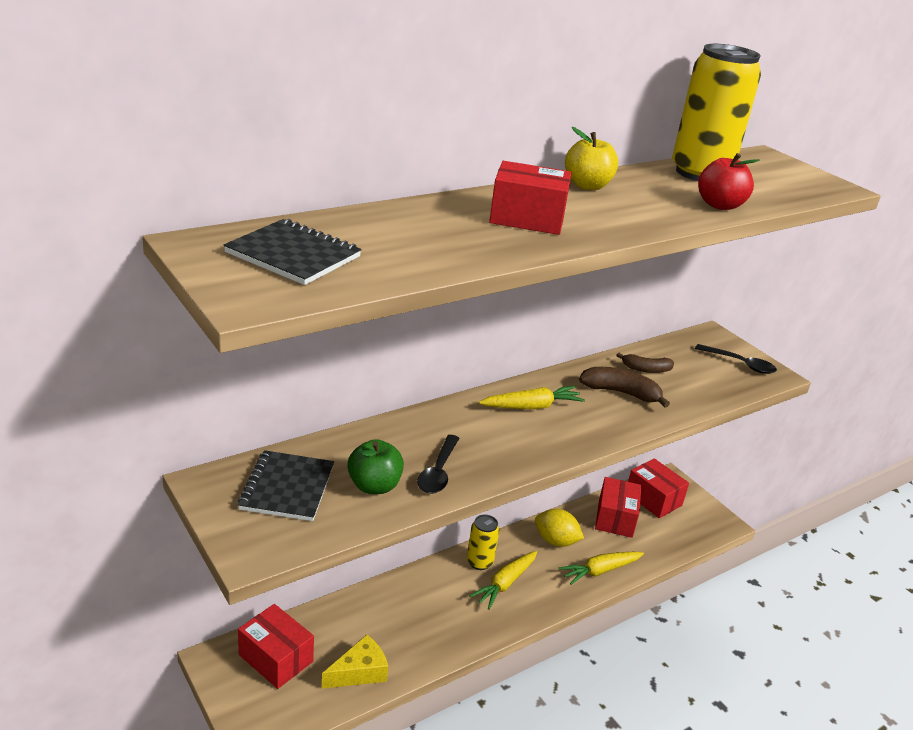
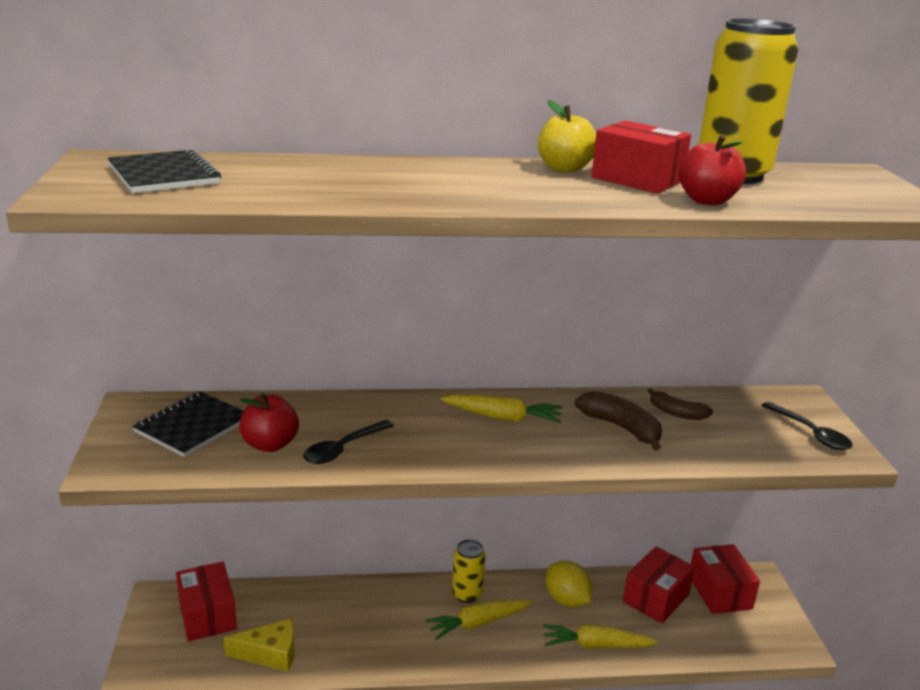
camera: 30 degrees right, 5 degrees down
(374, 486) = (270, 444): green apple -> red apple
(527, 218) = (445, 181): red box -> red box (637, 179)

